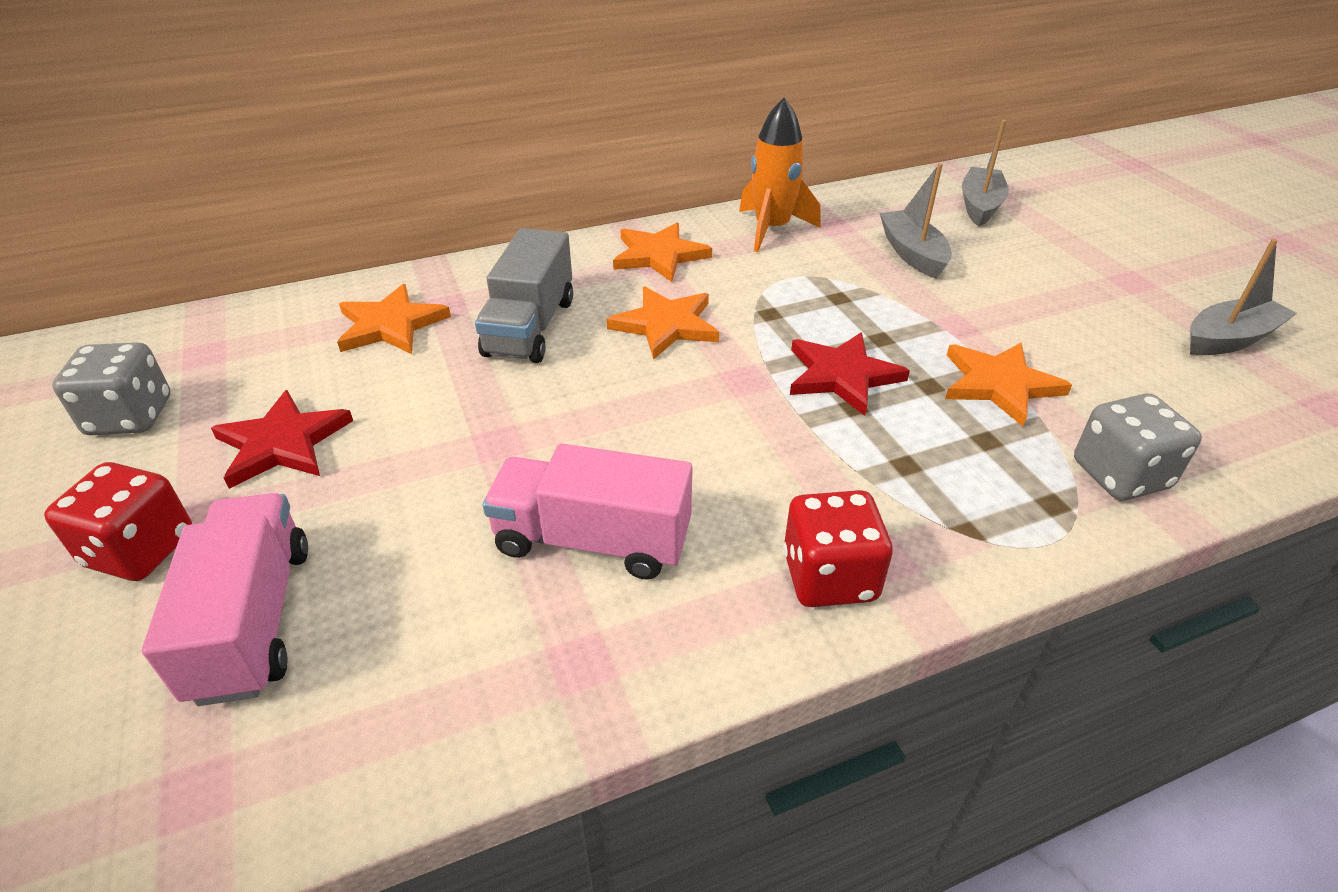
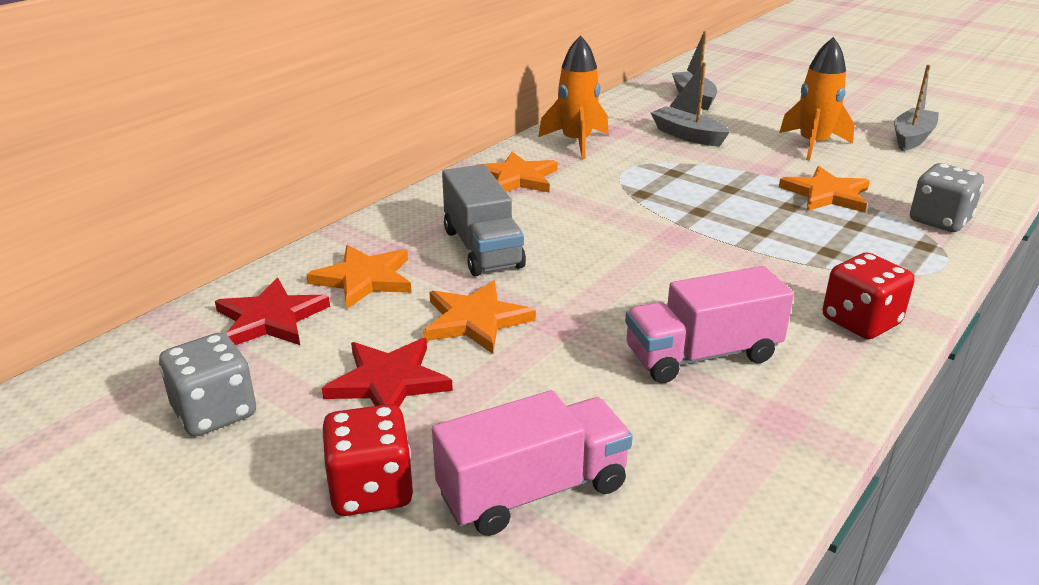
camera: 30 degrees left, 10 degrees down
(253, 620) = (533, 490): pink truck -> pink truck turned 105 degrees clockwise
(665, 325) = (581, 219): orange star -> orange star (475, 320)
(842, 375) = (733, 216): red star -> red star (271, 319)
(1065, 309) = (813, 144): none -> orange rocket

